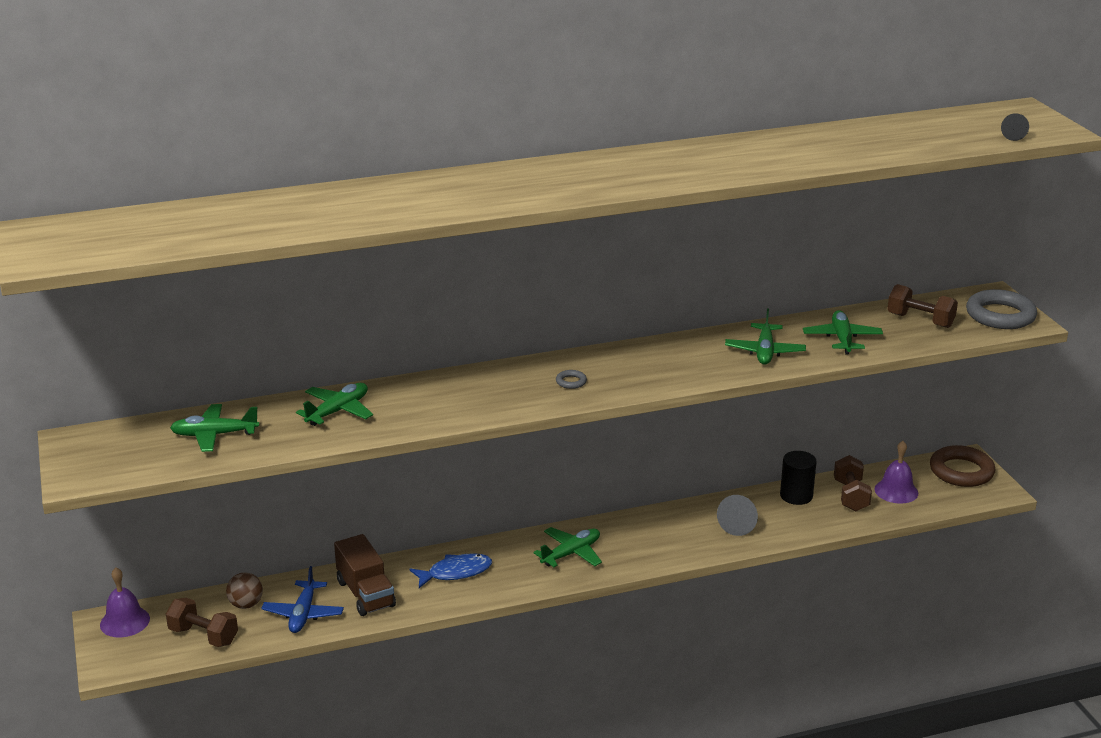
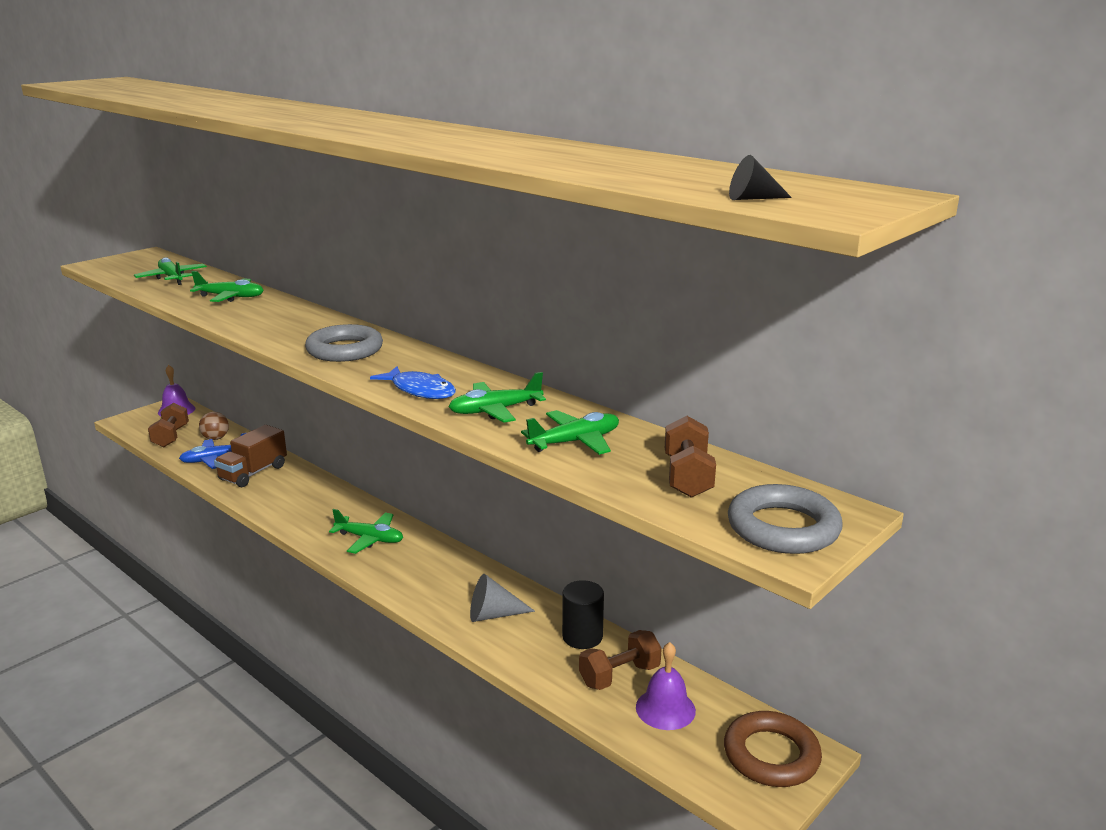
camera: 60 degrees right, 5 degrees down
(455, 572) = (305, 498): blue fish -> blue fish (420, 390)
(571, 382) = (345, 350): grey ring -> grey ring, size x2.38

